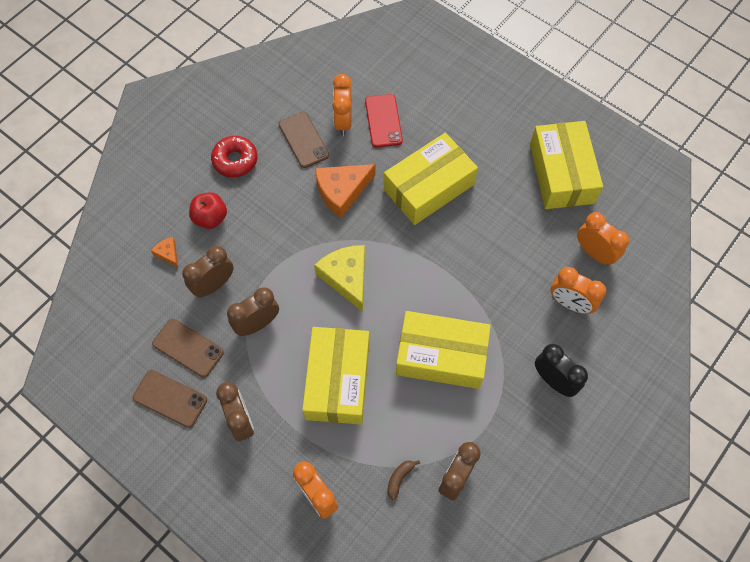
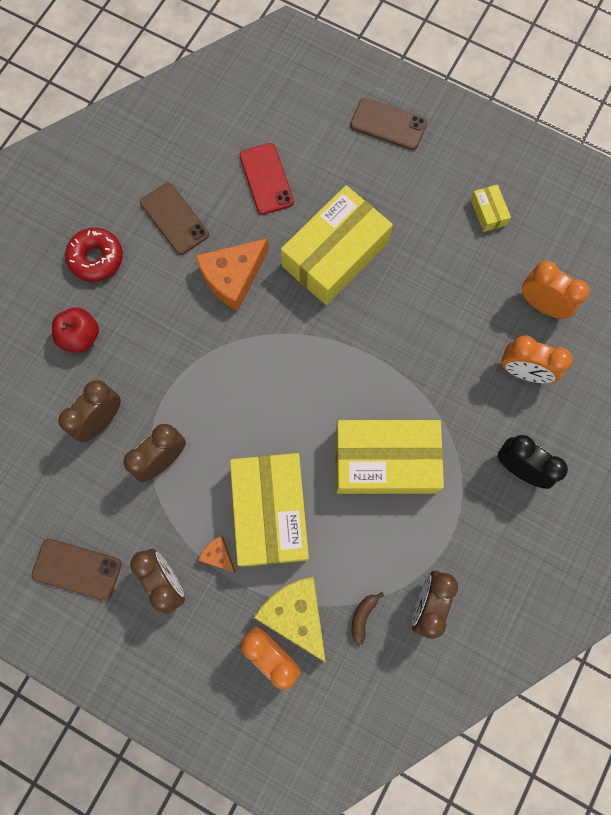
camera: 10 degrees left, 10 degrees up
(168, 253) = (38, 390): orange cheese -> orange cheese (218, 555)
(188, 348) = (86, 503): brown phone -> brown phone (388, 124)
(343, 121) = (218, 187): orange clock -> none
(346, 277) = (258, 384): yellow cheese -> yellow cheese (296, 614)
(561, 173) = (488, 212): yellow box -> yellow box, size x0.42

